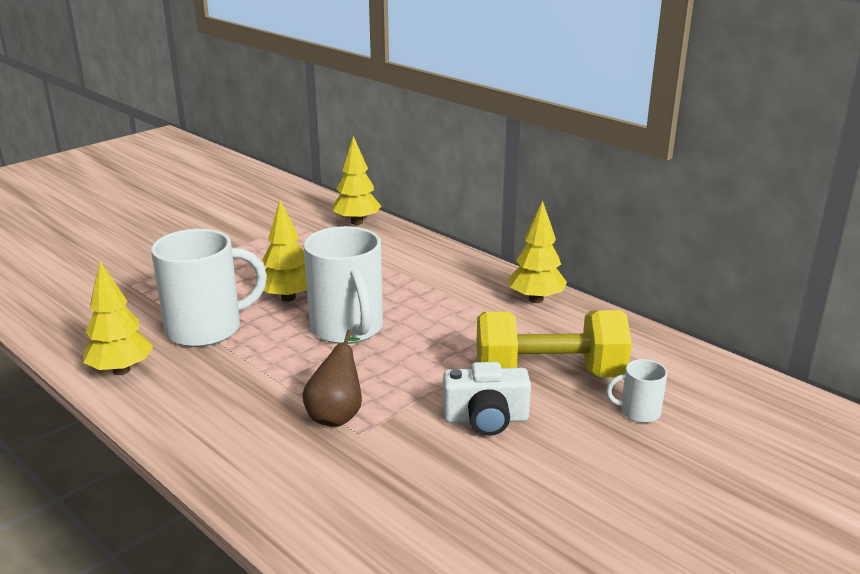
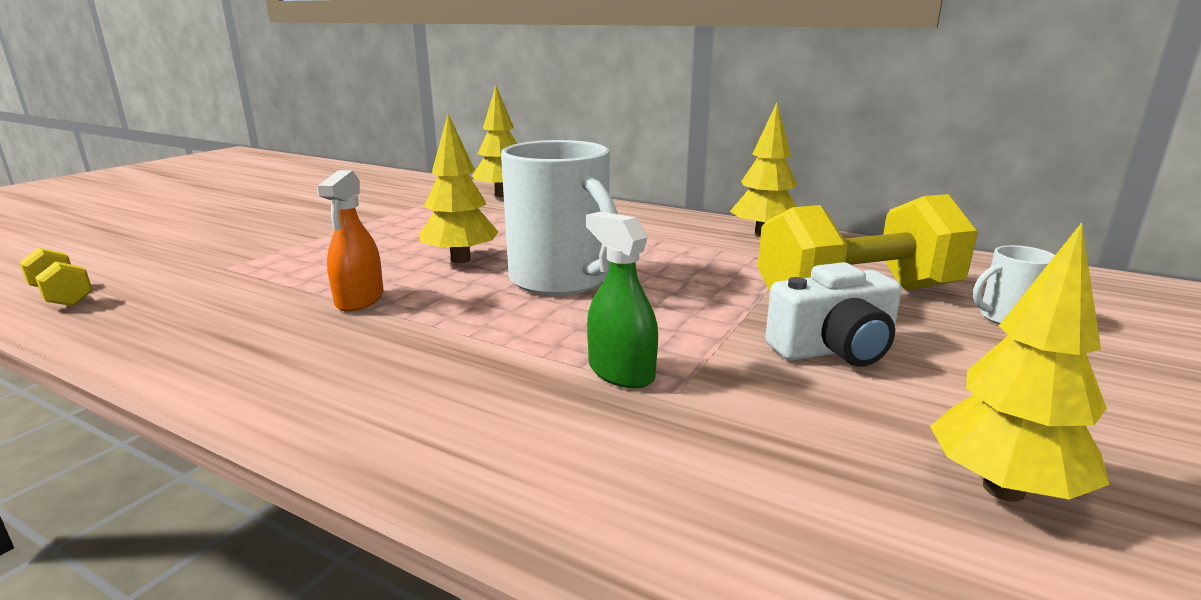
camera: 15 degrees left, 5 degrees down
(31, 300) = (62, 296): none -> yellow dumbbell
(121, 370) = (234, 361): yellow tree -> yellow tree (1003, 489)
(207, 329) = (359, 300): white mug -> orange spray bottle
(337, 414) = (621, 372): brown pear -> green spray bottle

